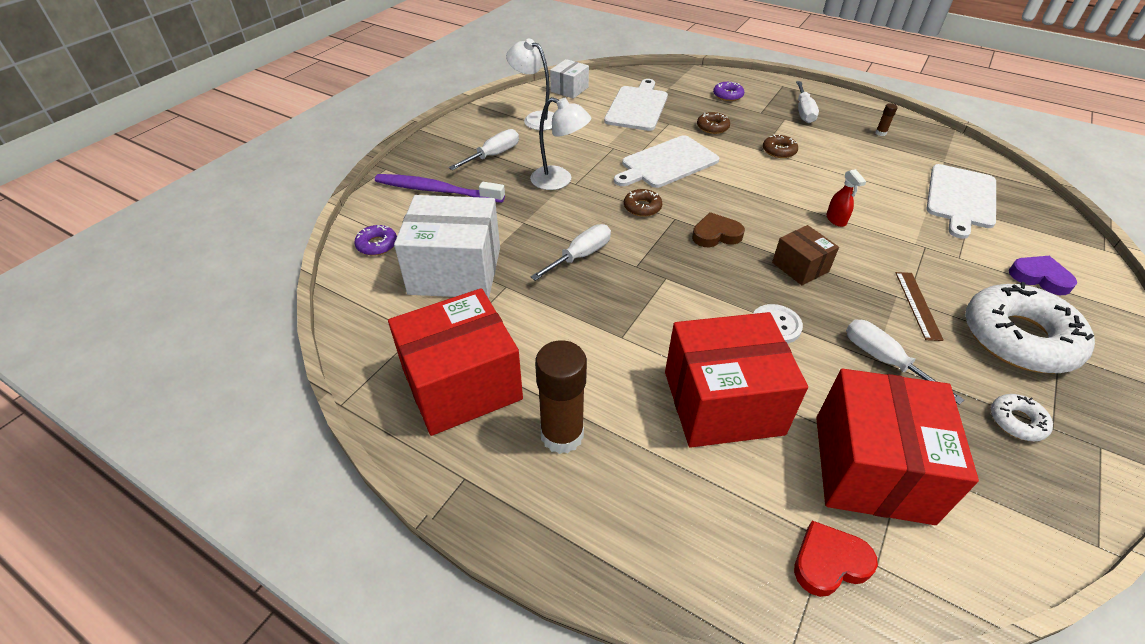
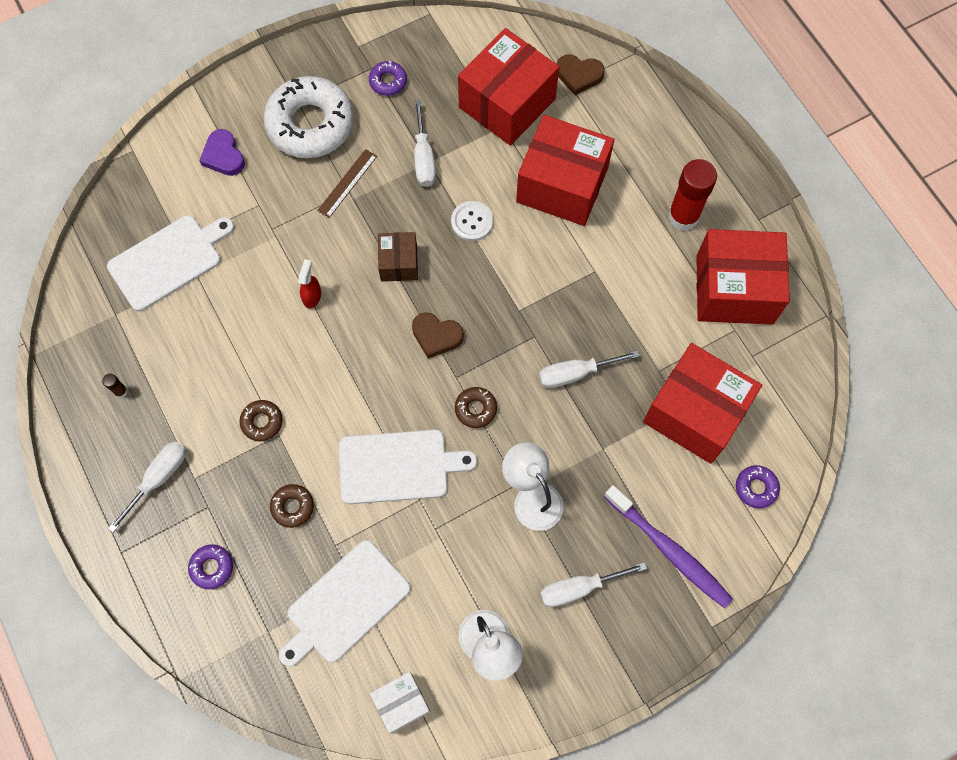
camera: 150 degrees left, 25 degrees up
(455, 270) = (695, 413): white box -> red box
(562, 435) = (683, 216): brown glue stick -> red glue stick
(829, 562) = (579, 75): red heart -> brown heart
(1017, 421) = (388, 81): white donut -> purple donut

